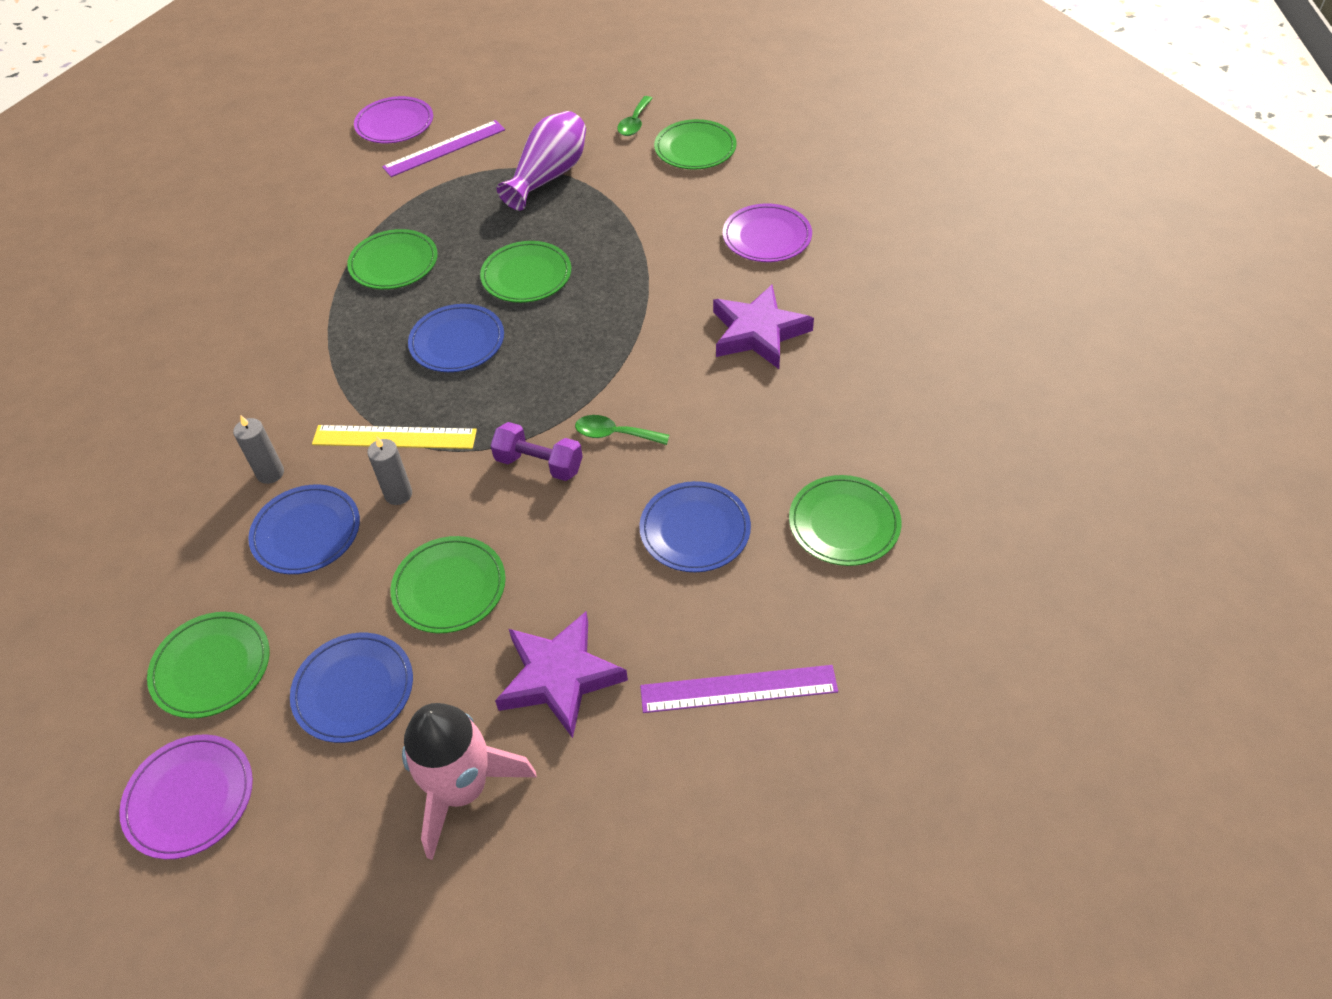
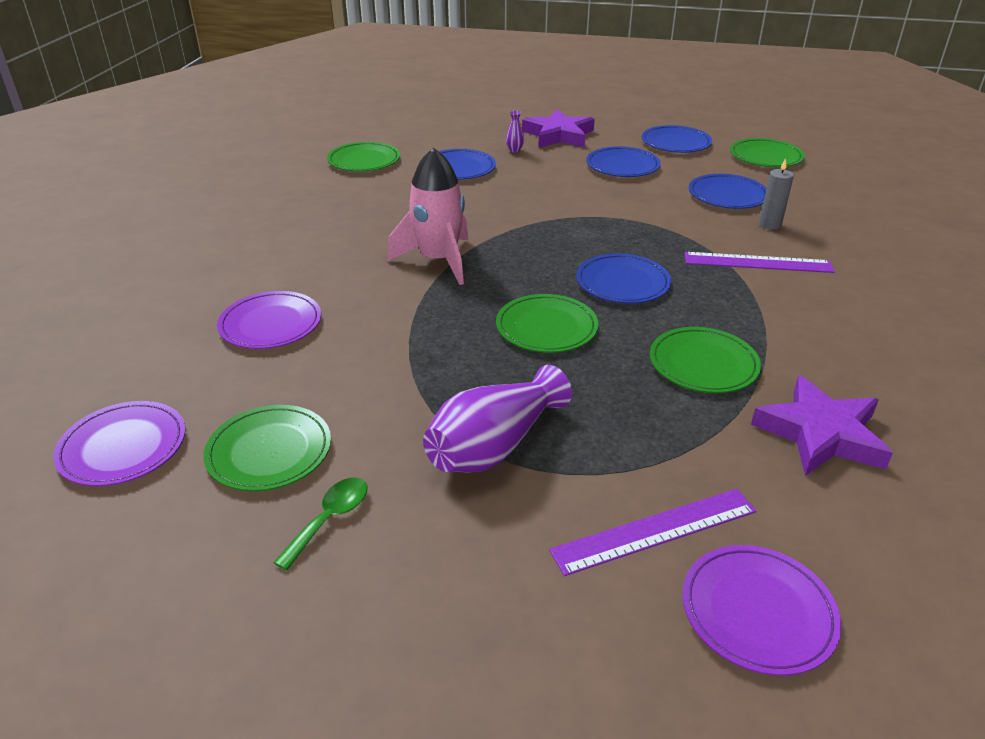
camera: 170 degrees left, 15 degrees down
(190, 798) = (754, 126): purple plate -> purple plate (123, 447)
(394, 437) = (672, 231): yellow ruler -> none
(398, 494) = (663, 203): grey candle -> none
(449, 587) = (622, 166): green plate -> blue plate
(463, 788) = (612, 116): pink rocket -> pink rocket (438, 260)
(539, 464) = (556, 205): purple dumbbell -> none
(614, 434) = (495, 212): green spoon -> none
(624, 604) = (514, 150): none -> purple vase
(738, 689) = (464, 124): purple ruler -> purple ruler (757, 262)
(758, 332) = (343, 252): purple star -> purple star (820, 434)

